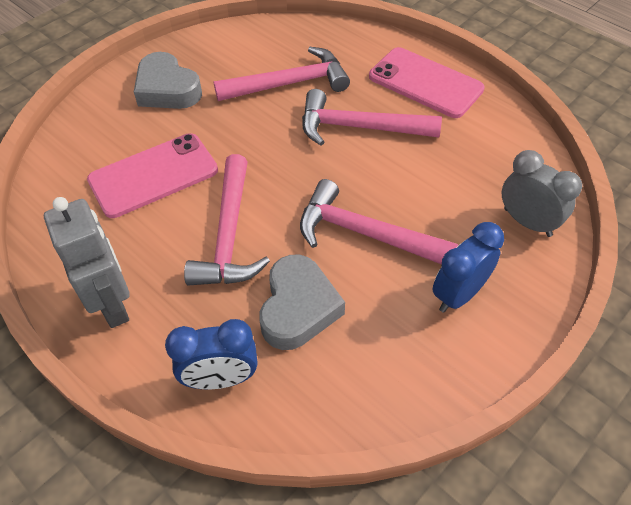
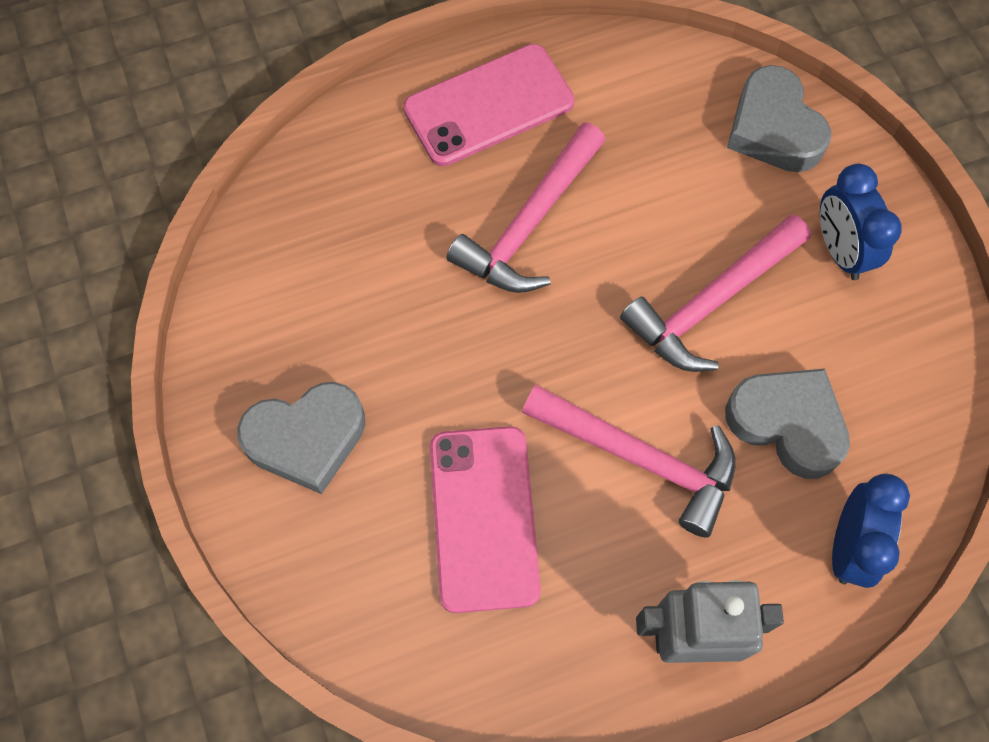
camera: 65 degrees left, 15 degrees up
(289, 84) = (393, 269): pink hammer -> none
(527, 222) = (773, 128): grey clock -> grey heart

